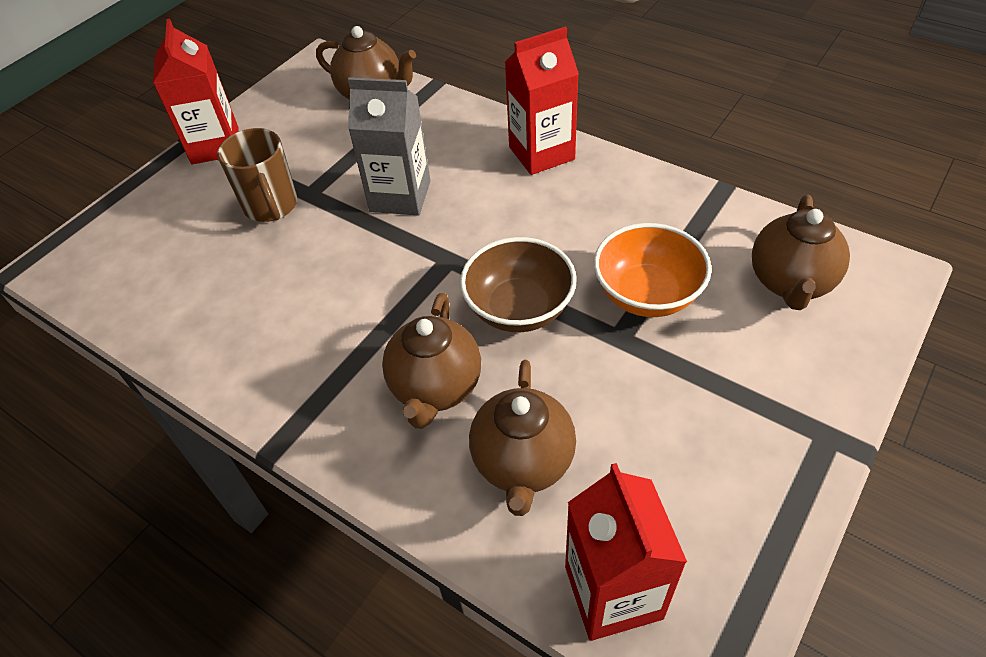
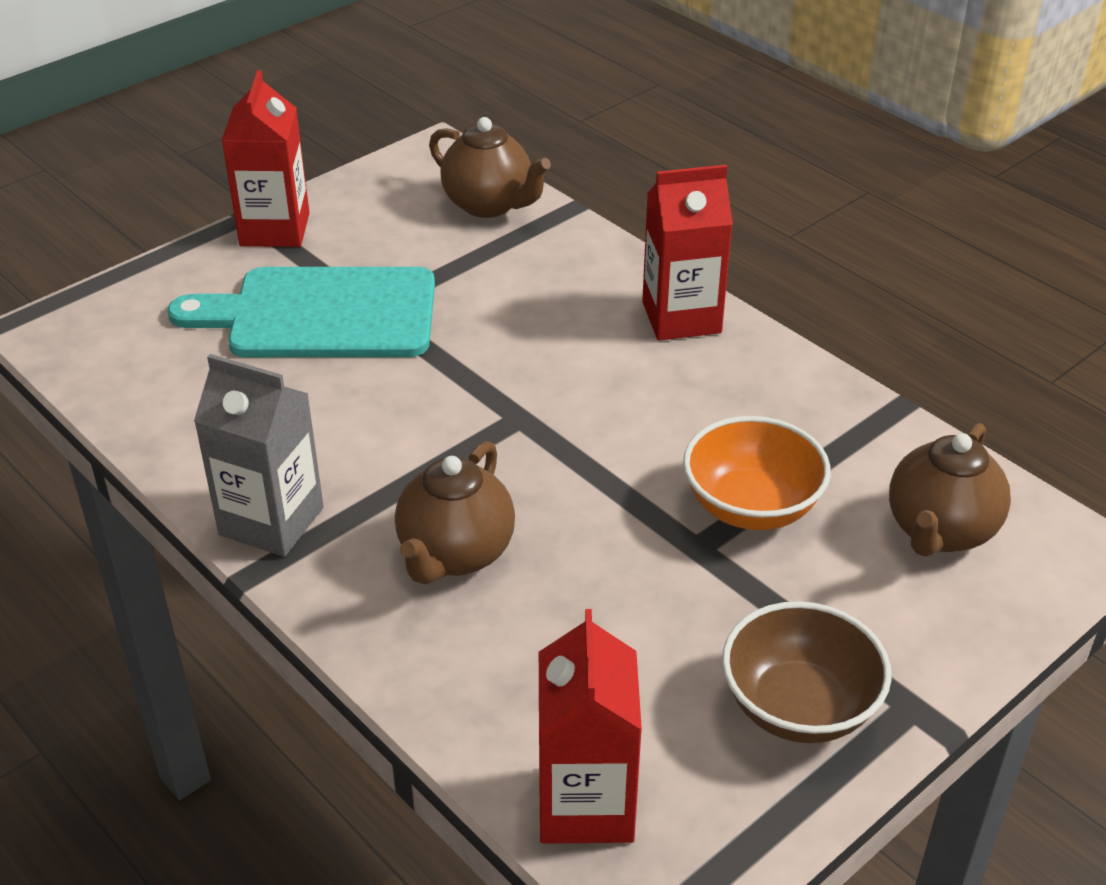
camera: 10 degrees right, 10 degrees down
(271, 206) = (322, 314): brown mug -> turquoise cutting board
(400, 196) = (484, 333): grey carton -> grey carton (271, 521)
(519, 308) = (586, 490): brown bowl -> brown bowl (799, 707)
(523, 463) = (530, 654): brown teapot -> none

